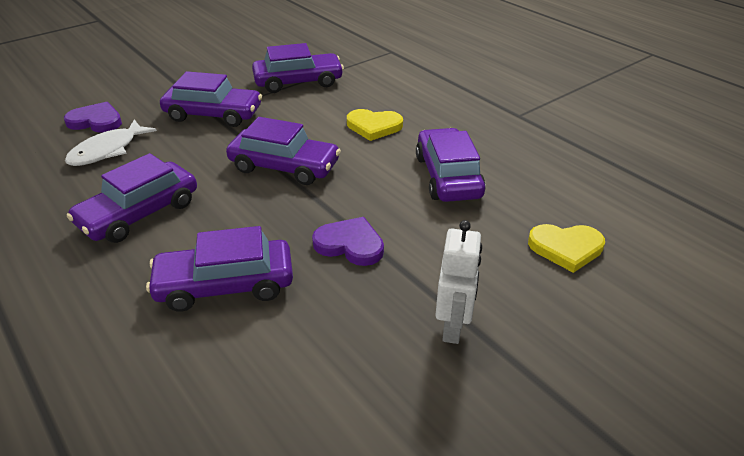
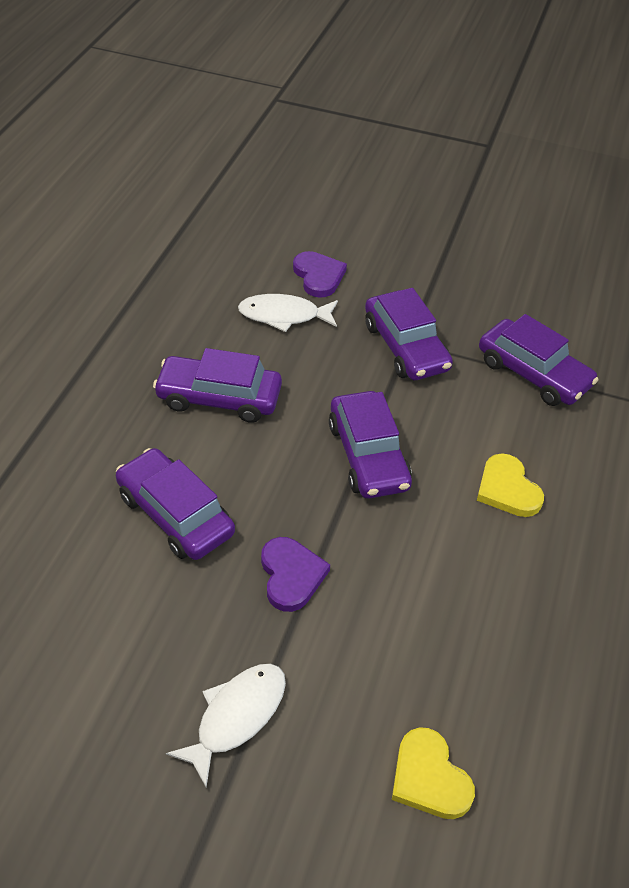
camera: 55 degrees right, 10 degrees up
(448, 176) = (470, 606): purple car -> none
(453, 326) = (236, 717): white robot -> white fish

